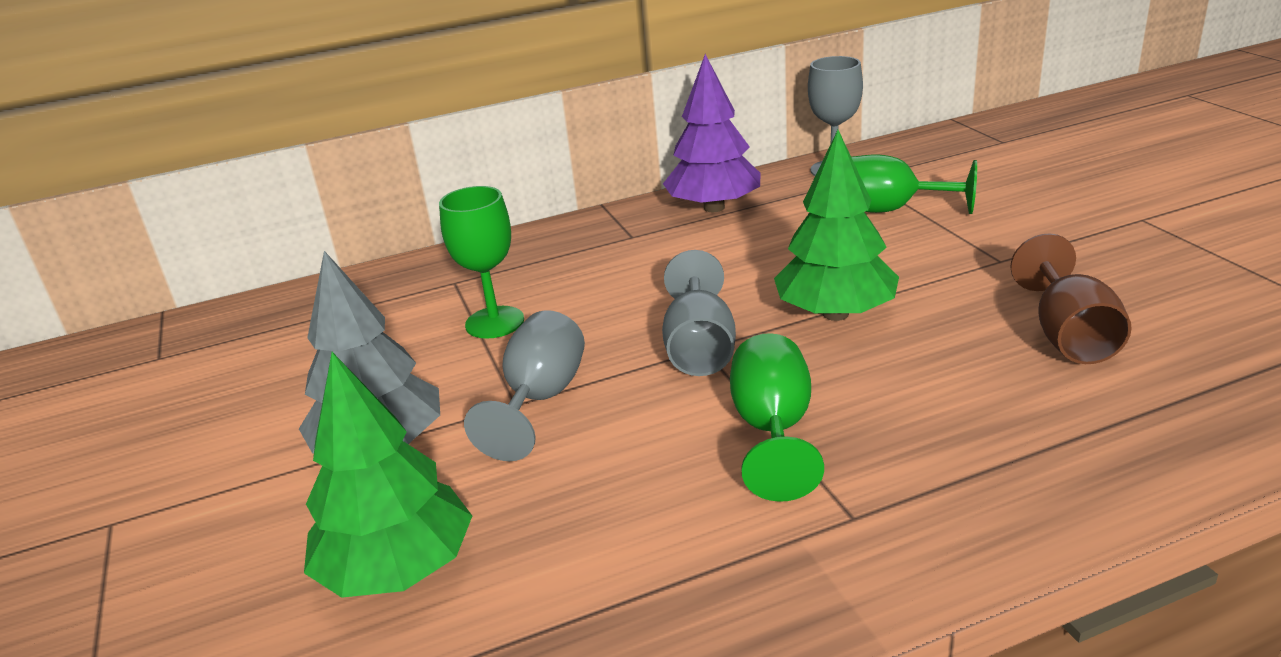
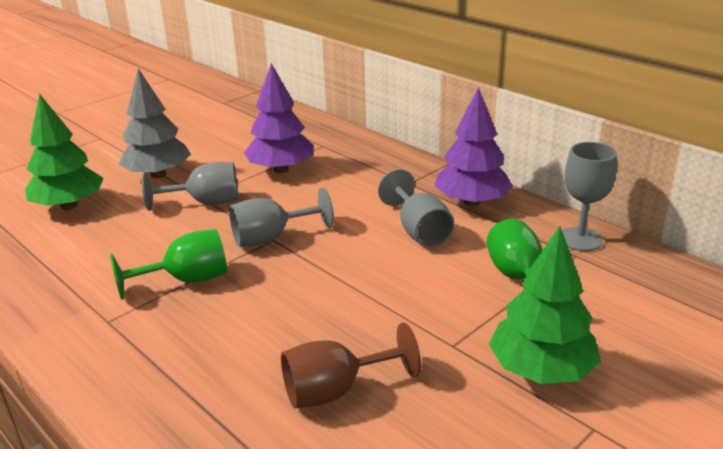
camera: 65 degrees right, 0 degrees up
(495, 322) = (281, 169): green goblet -> purple tree
(757, 246) = (419, 231): none -> grey goblet
(836, 314) = (332, 279): green tree -> green tree (541, 370)

